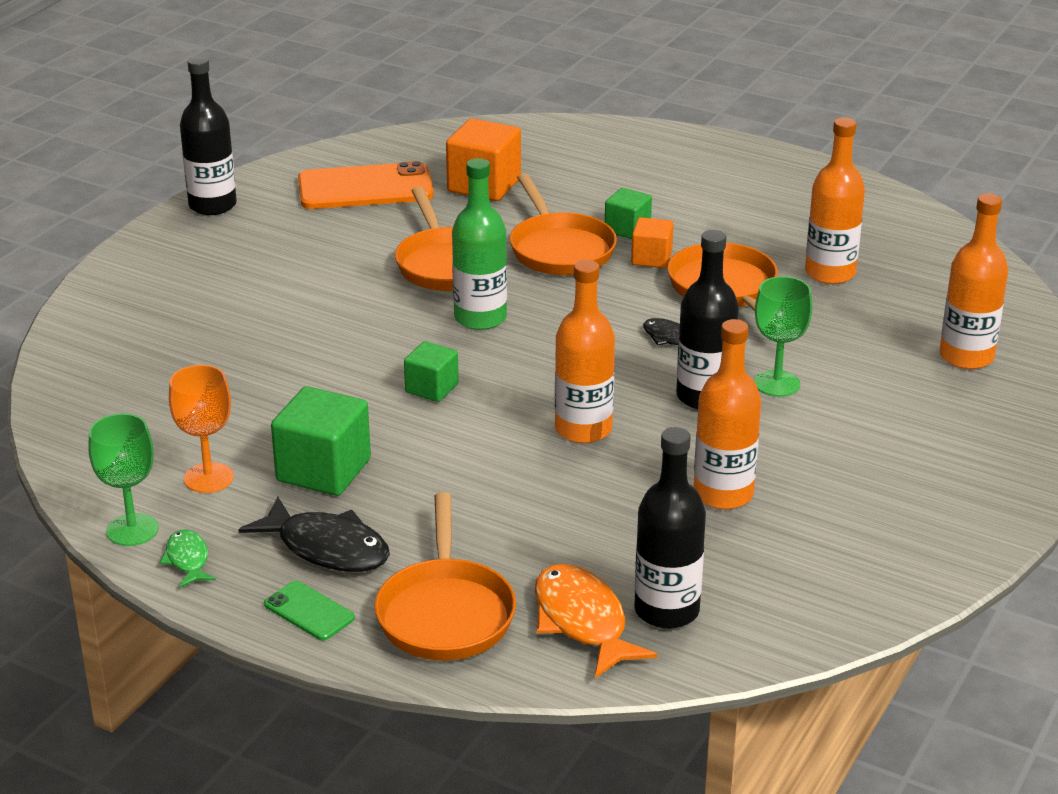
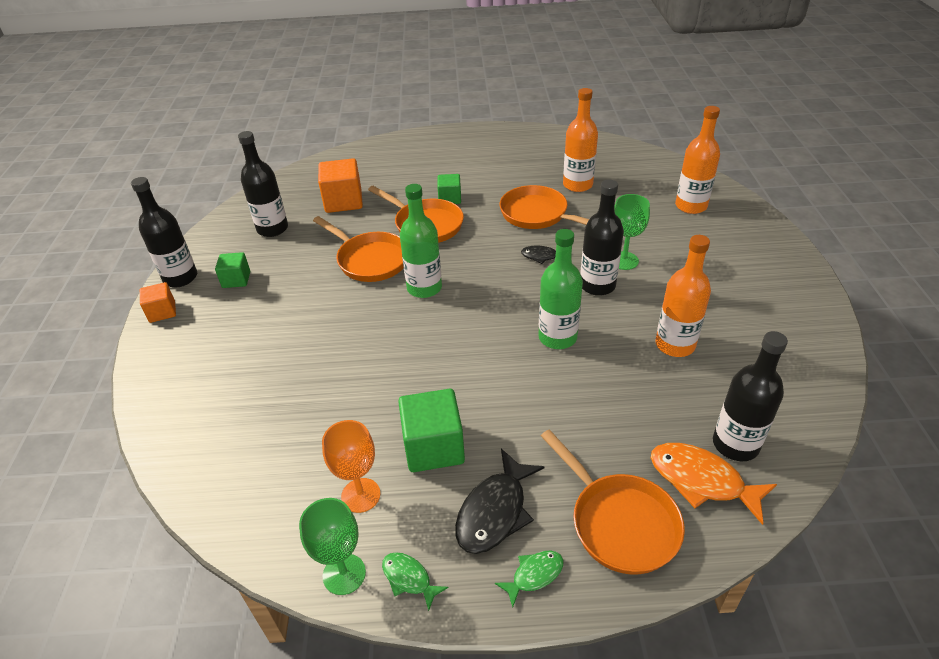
camera: 30 degrees left, 10 degrees up
(309, 611) = (534, 575): green phone -> green fish
(327, 548) = (495, 511): black fish -> black fish turned 120 degrees clockwise
(365, 188) = (272, 229): orange phone -> black bottle
(432, 388) = (442, 350): green cube -> green cube (236, 280)
(583, 429) = (557, 337): orange bottle -> green bottle
(651, 258) = (480, 211): orange cube -> orange cube (162, 312)

